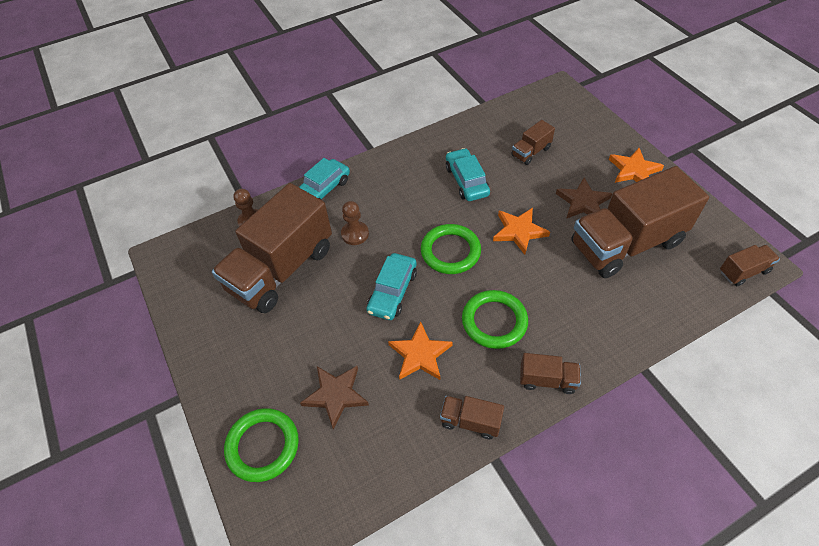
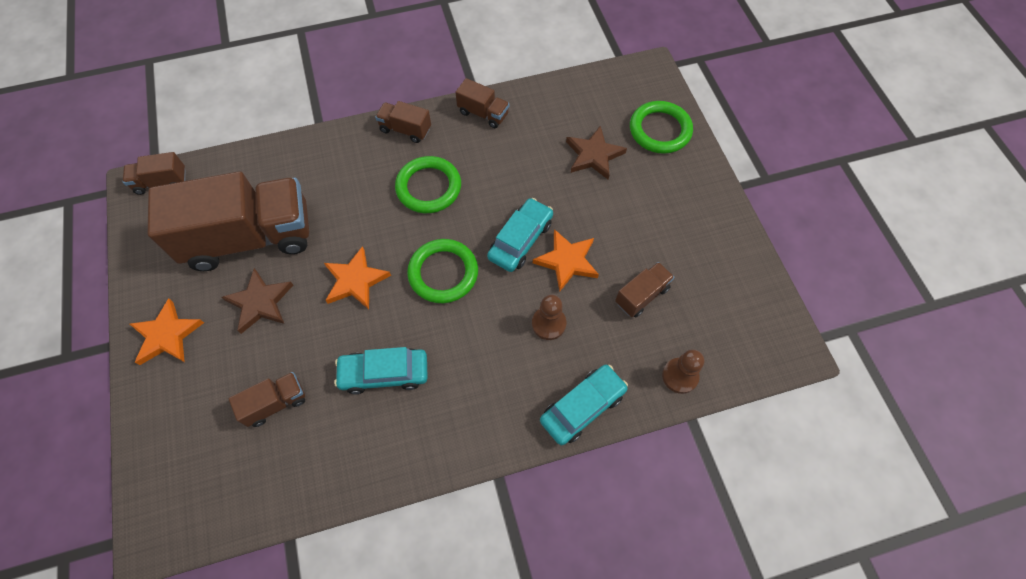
camera: 170 degrees left, 10 degrees up
(281, 269) = (641, 295): brown truck -> brown truck, size x0.43
(420, 354) = (509, 173): orange star -> orange star (567, 261)
(466, 181) = (384, 373): turquoise car -> turquoise car turned 90 degrees clockwise

